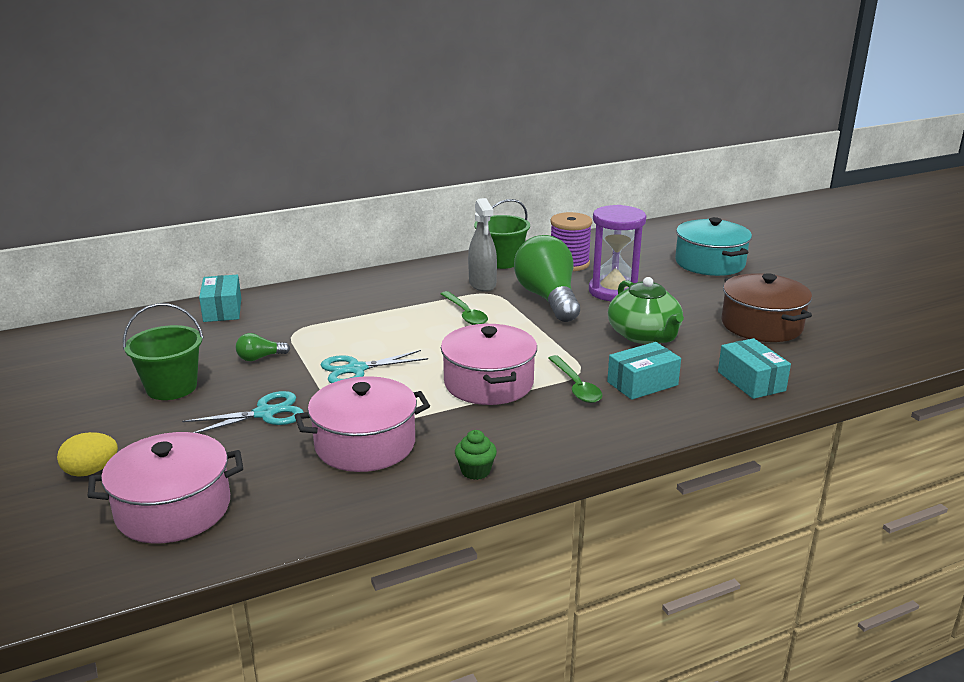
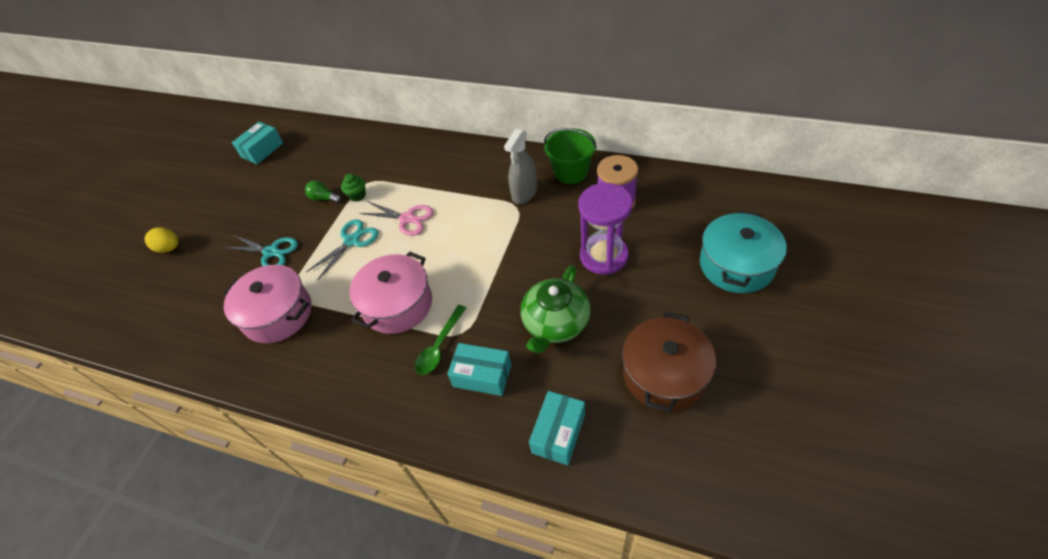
camera: 50 degrees right, 25 degrees up
(171, 387) = (263, 200): green bucket -> none
(173, 509) = (162, 302): pink pot -> none
(222, 310) = (358, 139): turquoise box -> turquoise box (262, 150)
(356, 369) = (352, 241): turquoise scissors -> turquoise scissors turned 105 degrees clockwise
(392, 335) = (407, 219): none -> pink scissors
(465, 314) = (473, 222): green spoon -> none
(475, 471) = (293, 381): green cupcake -> green cupcake (357, 195)
(548, 298) = (546, 236): green light bulb -> none

